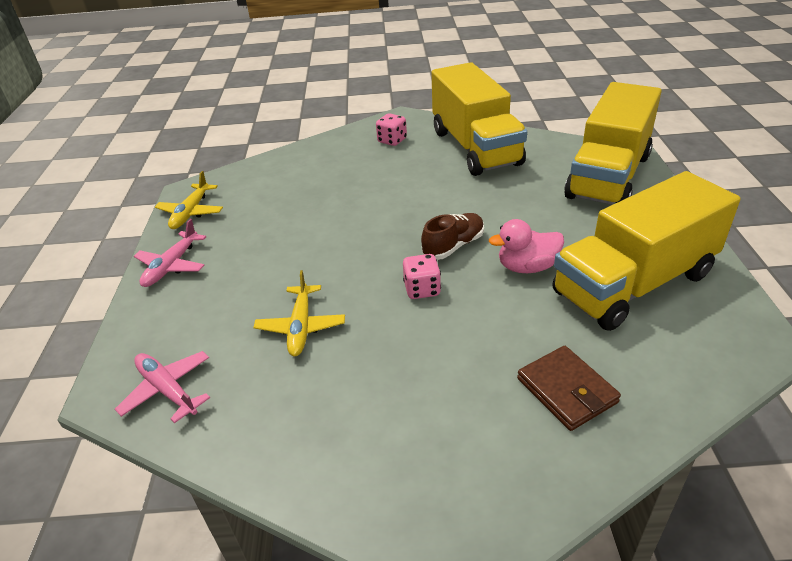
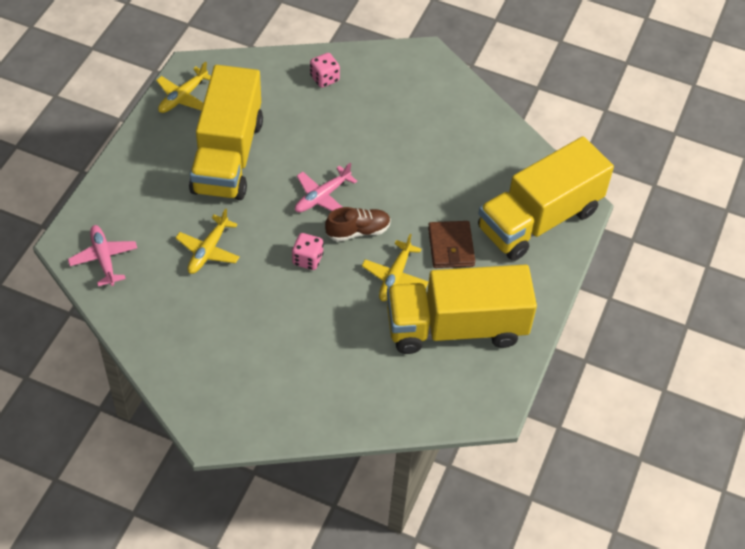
camera: 20 degrees right, 15 degrees up
(172, 266) = (146, 150): pink plane -> pink plane (322, 196)
(392, 141) = (394, 85): pink dice -> pink dice (324, 78)
(475, 147) = (459, 130): yellow truck -> yellow truck (228, 156)
(527, 267) = (395, 276): pink duck -> yellow plane
(566, 390) = (340, 378): brown wallet -> brown wallet (451, 247)

